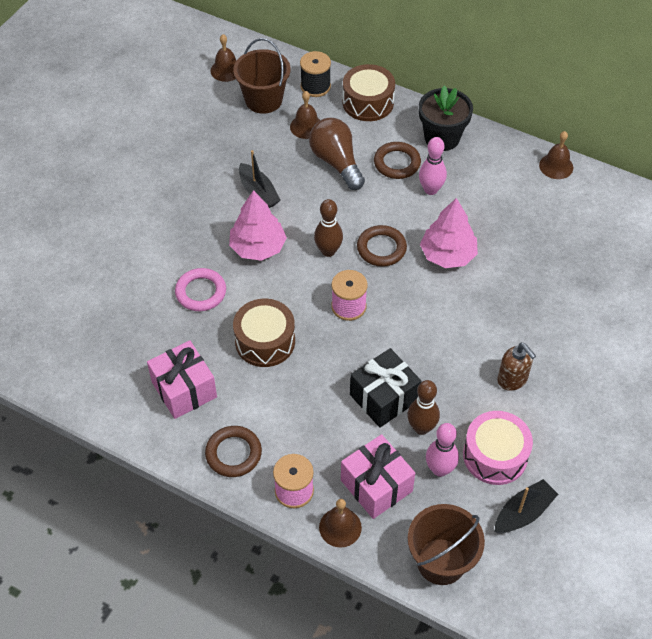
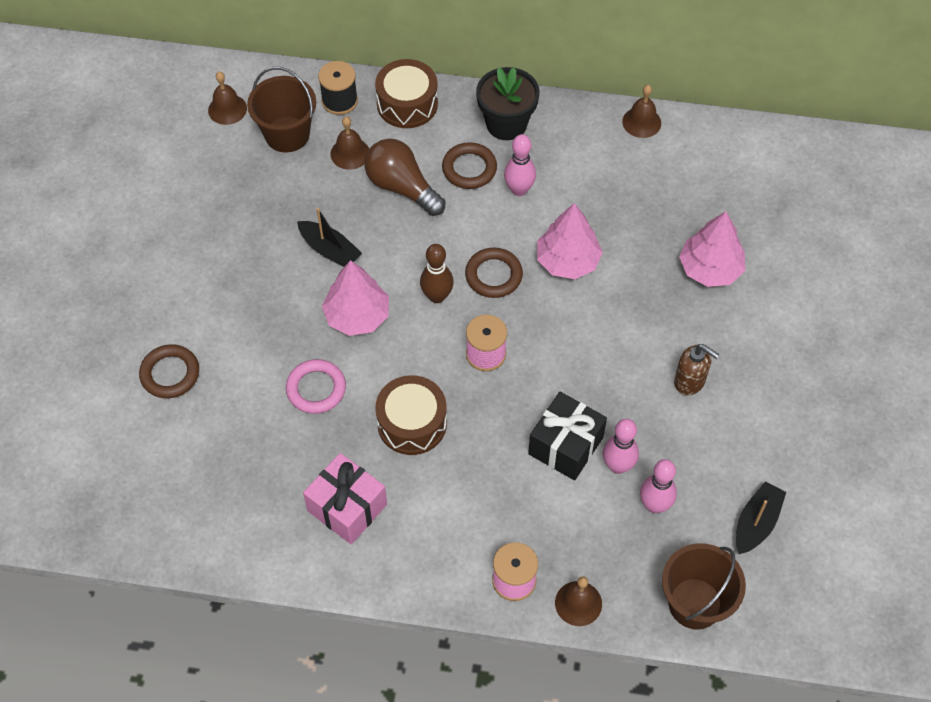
camera: 20 degrees left, 5 degrees up
(233, 453) = (432, 561): brown ring -> brown ring (170, 374)
(376, 485) = (597, 545): pink gift -> none
(421, 427) = (618, 466): brown bowling pin -> pink bowling pin
(495, 455) = (704, 471): pink drum -> none
(567, 295) = (710, 268): none -> pink tree

